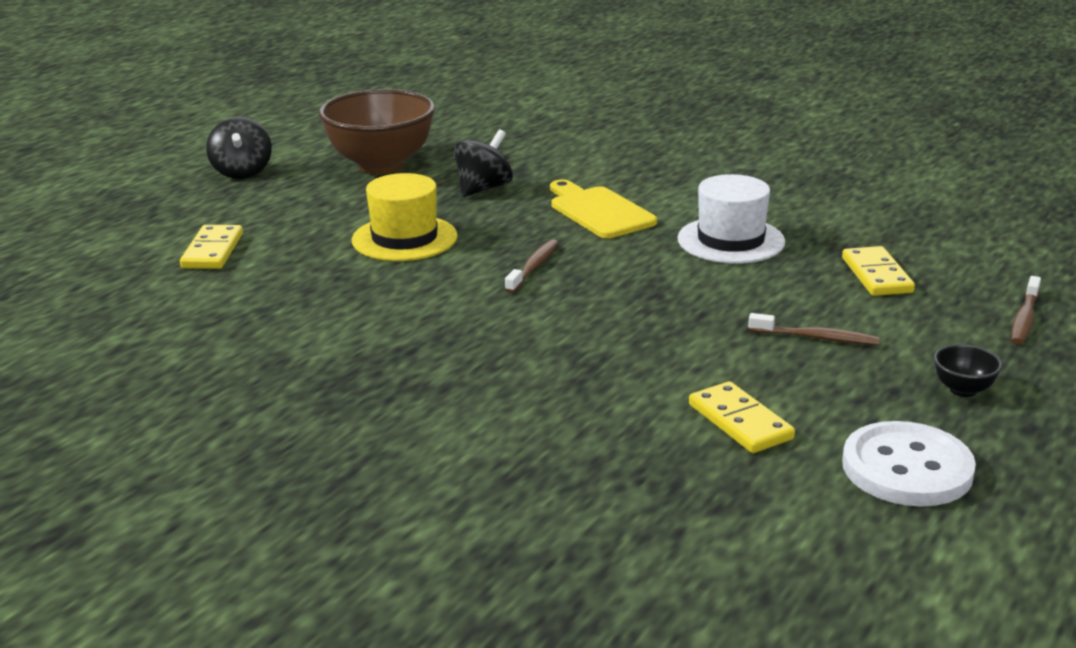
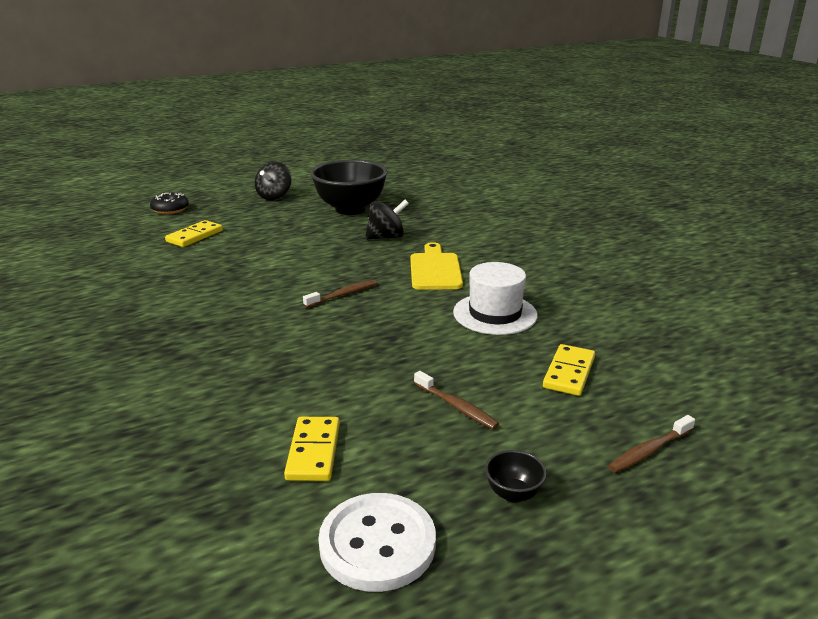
camera: 30 degrees right, 0 degrees up
(107, 226) = (170, 210): none -> black donut
(381, 165) = (350, 209): brown bowl -> black bowl
(404, 238) = (298, 256): yellow hat -> none

